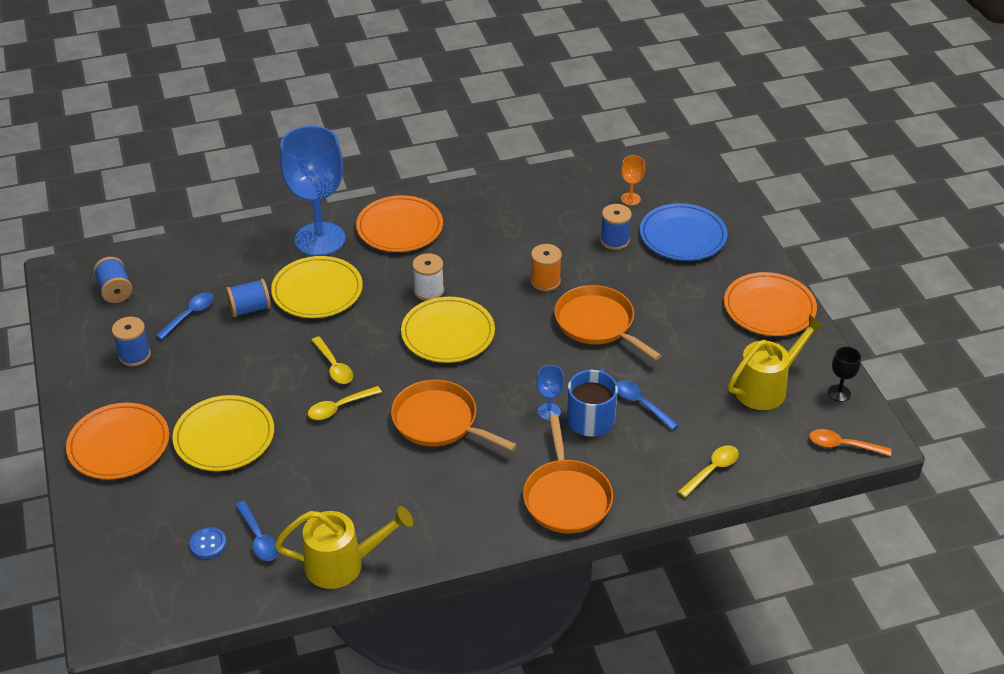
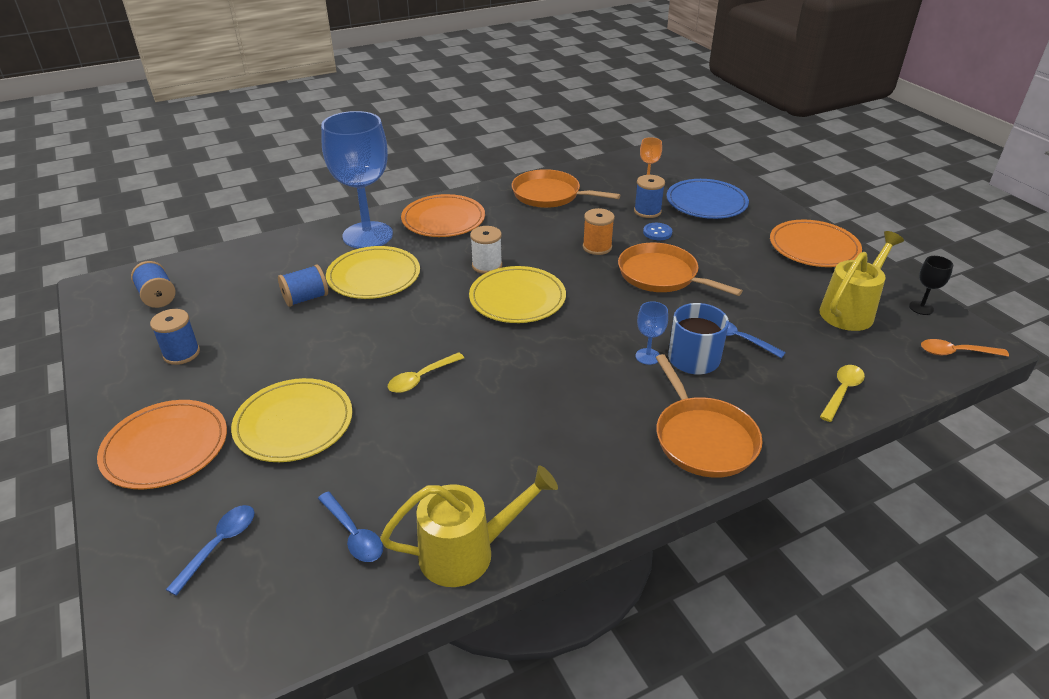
camera: 10 degrees left, 5 degrees down
(190, 315) = (241, 310): blue spoon -> blue spoon (219, 544)
(208, 544) = (288, 551): blue button -> blue button (657, 232)
(334, 366) = (406, 340): yellow spoon -> none
(439, 421) = (534, 379): orange pan -> orange pan (550, 195)

